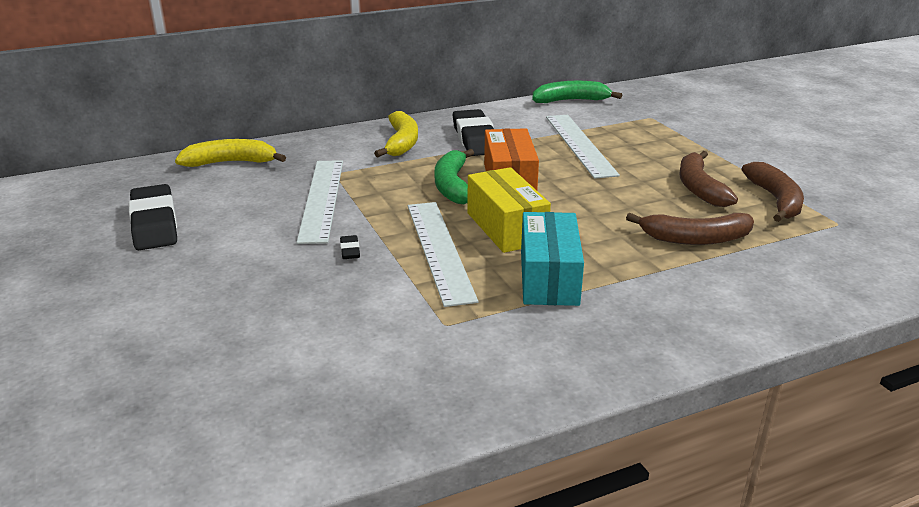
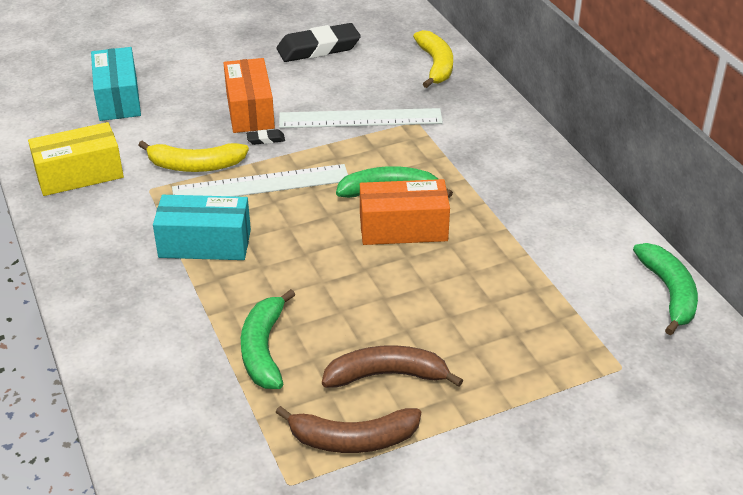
camera: 90 degrees right, 10 degrees up
(209, 373) = (118, 98): none -> turquoise box
(282, 263) = (250, 110): none -> orange box
(401, 143) = (496, 156): yellow banana -> yellow banana (195, 166)
(475, 139) = (515, 207): black eraser -> none
(506, 228) = (298, 223): yellow box -> yellow box (79, 174)
(580, 144) = (509, 288): white ruler -> none
(696, 239) = (263, 349): brown banana -> green banana

